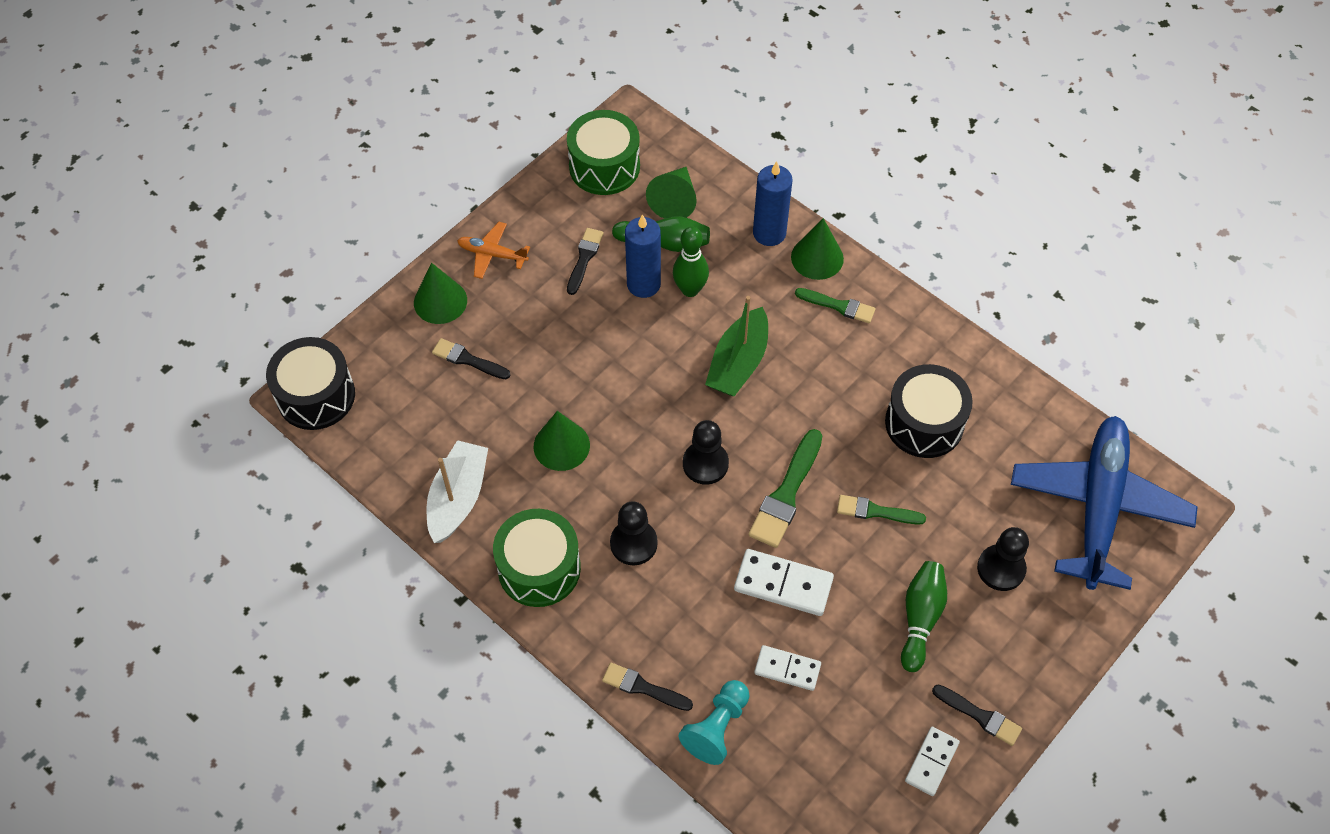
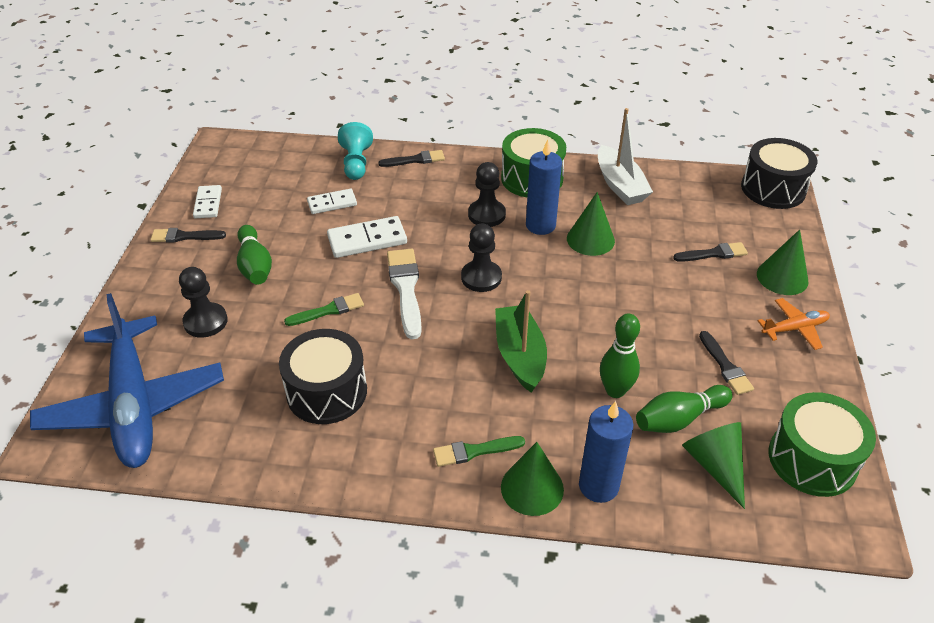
camera: 145 degrees right, 15 degrees down
(643, 284) = (656, 373): blue candle -> blue candle (540, 225)
(786, 493) = (406, 289): green brush -> white brush

